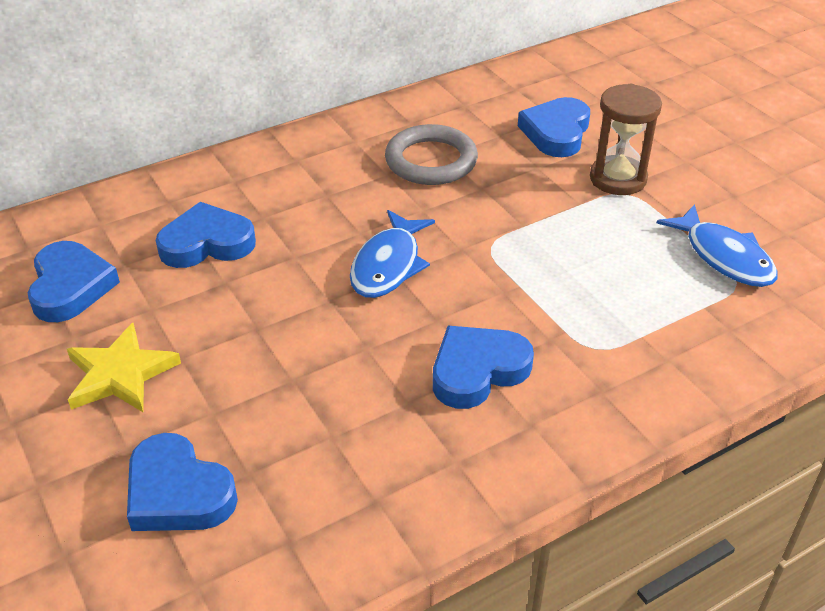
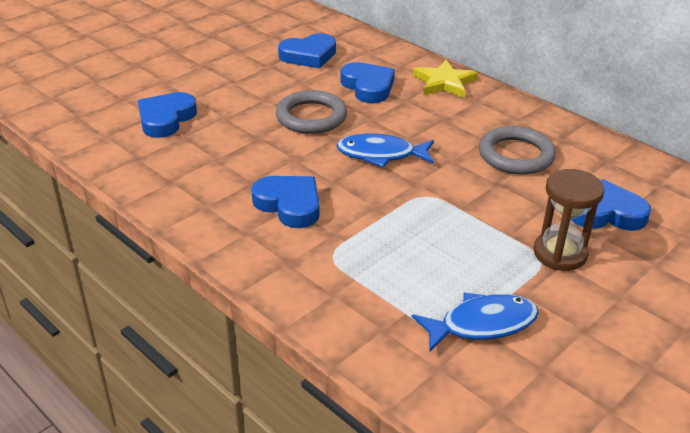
camera: 75 degrees right, 5 degrees down
(120, 374) = (246, 85): yellow star -> yellow star (444, 83)
(261, 314) = (311, 117): none -> grey ring
(724, 257) = (482, 324): blue fish -> blue fish turned 150 degrees counterclockwise

